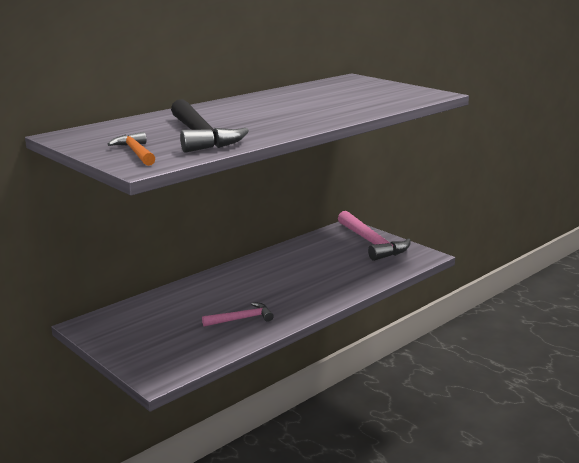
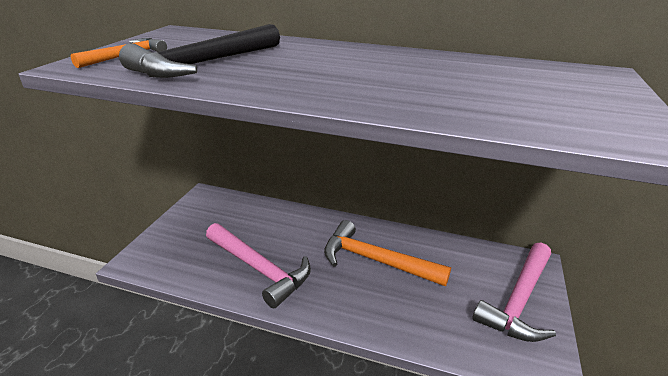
camera: 60 degrees right, 10 degrees up
(241, 319) = (259, 269): pink hammer -> pink hammer, size x1.80
(286, 273) = (376, 260): none -> orange hammer

